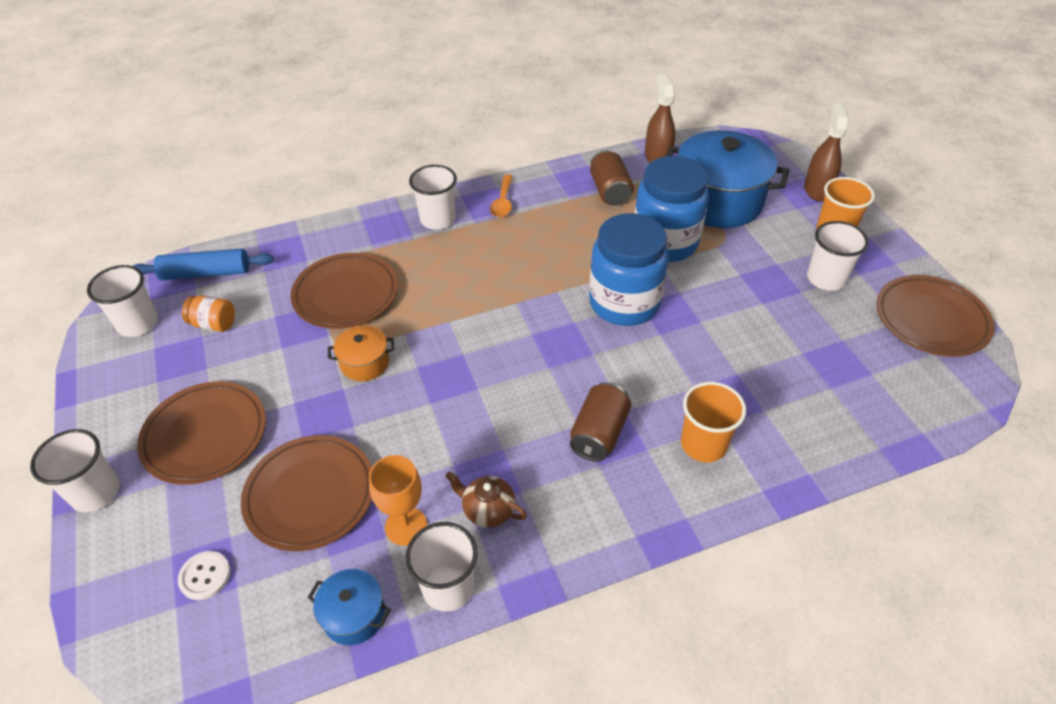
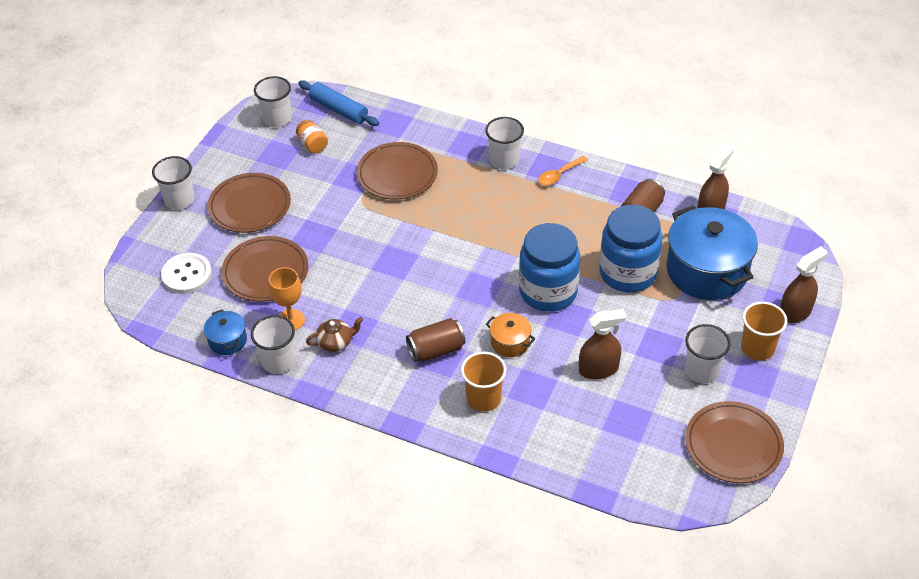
camera: 45 degrees right, 0 degrees up
(205, 576) = (187, 275): white button -> white button, size x1.63
(365, 363) = (363, 222): orange pot -> orange pot (510, 342)
(488, 510) = (336, 342): brown teapot -> brown teapot turned 90 degrees clockwise
(755, 338) = (598, 369): none -> brown spray bottle

